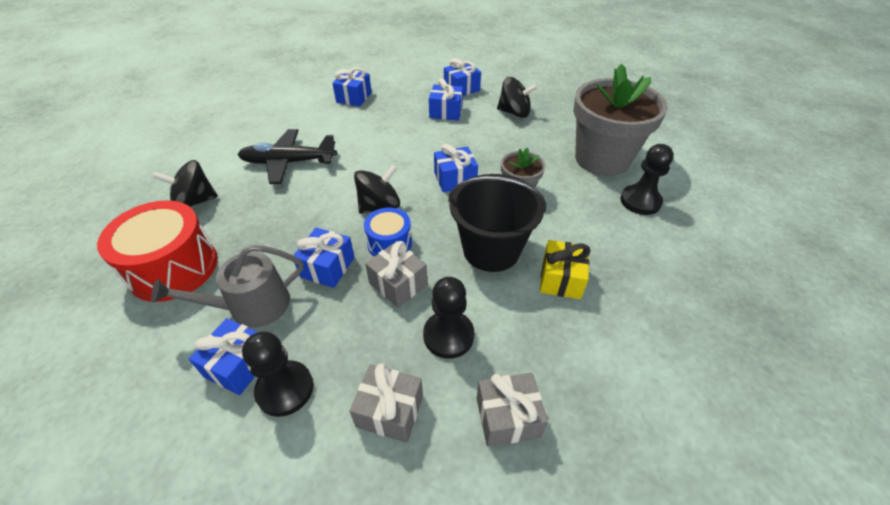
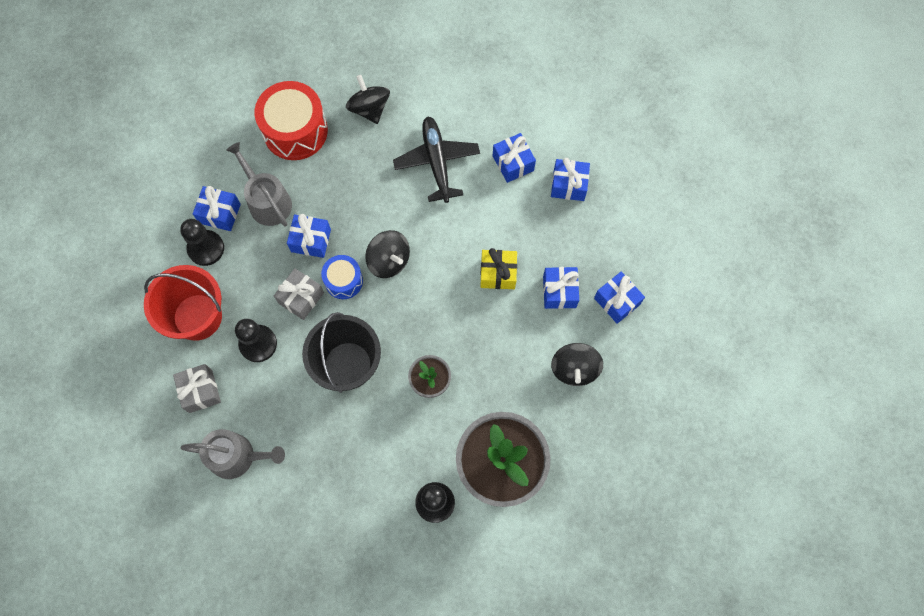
camera: 80 degrees right, 25 degrees up
(390, 411) = (197, 317): grey gift -> red bucket
(455, 179) = (438, 321): blue gift -> blue gift (513, 163)
(561, 279) = (323, 425): yellow gift -> yellow gift (498, 273)
(605, 375) = (237, 456): none -> grey watering can

